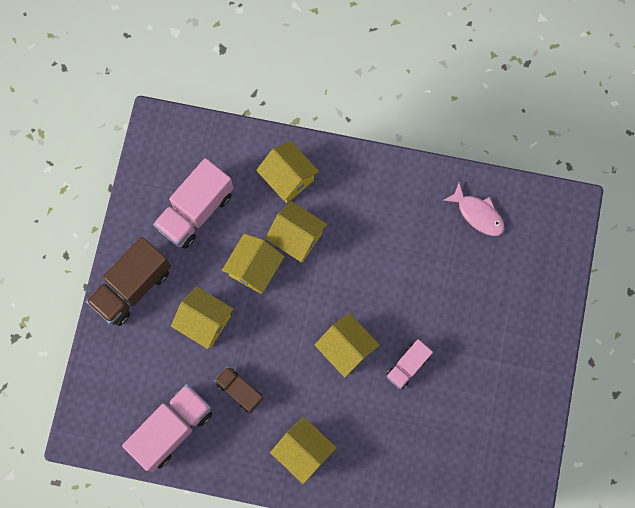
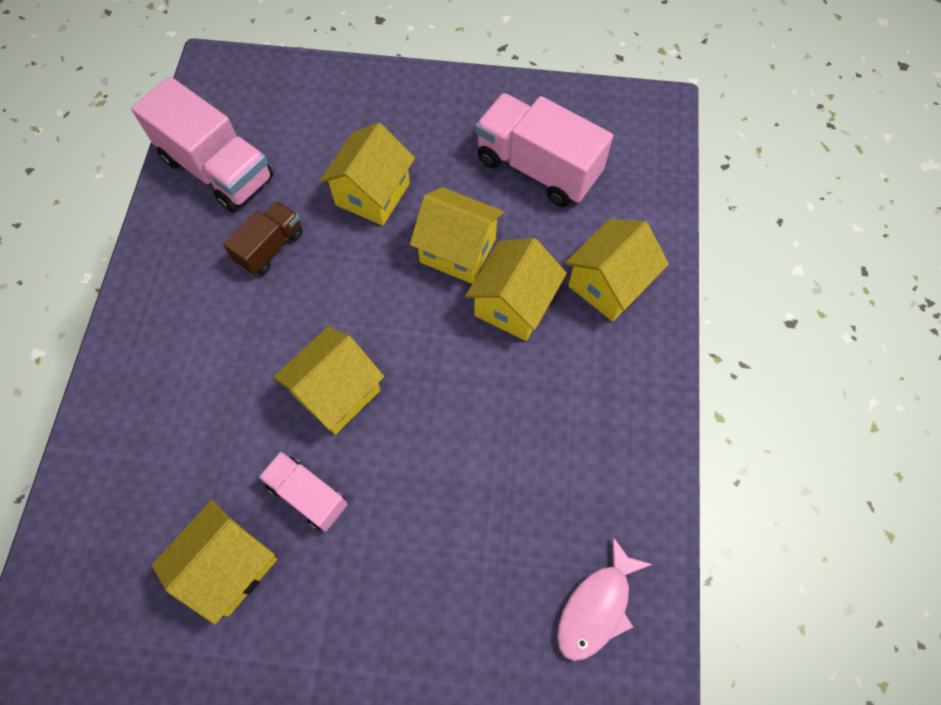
camera: 85 degrees right, 10 degrees down
(132, 287) = (417, 104): brown truck -> none
(303, 451) = (174, 342): yellow house -> yellow house (229, 565)

